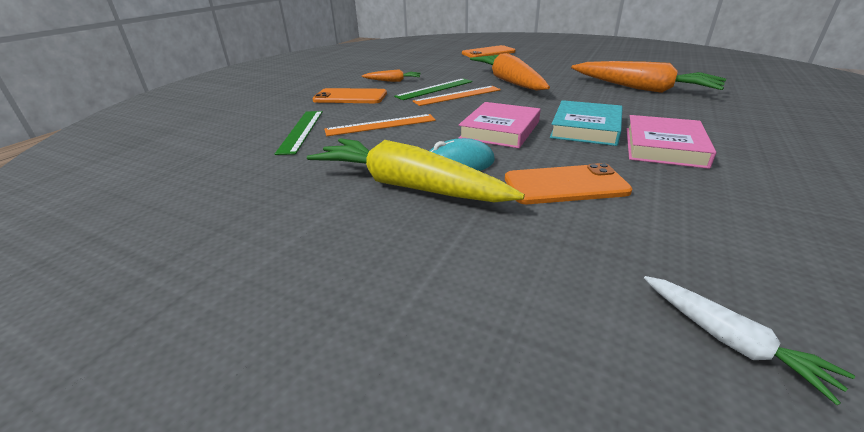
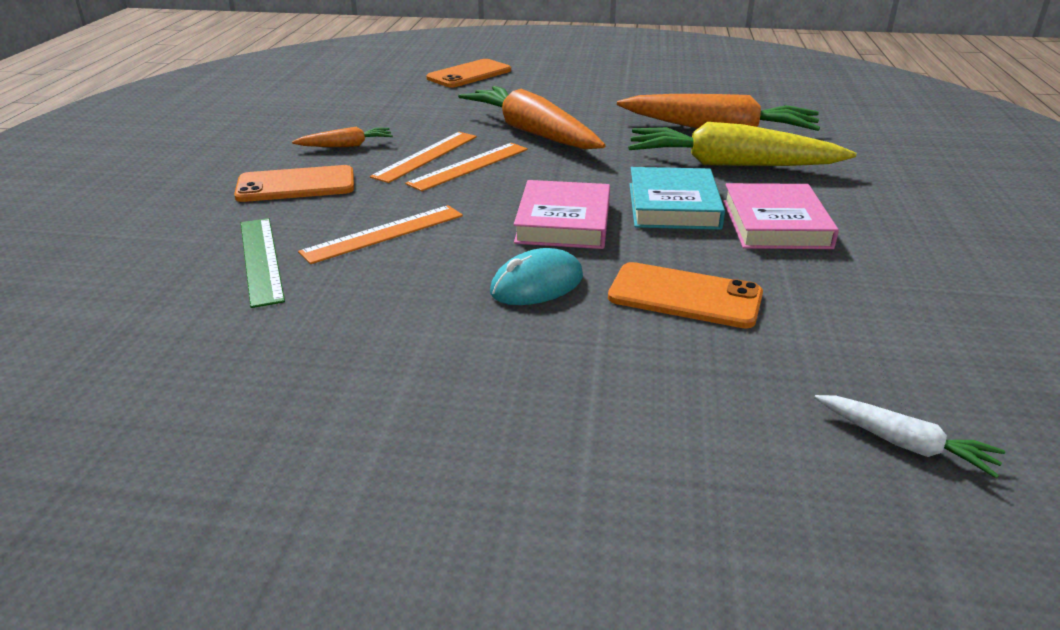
camera: 20 degrees left, 0 degrees up
(408, 186) = (489, 329): yellow carrot -> yellow carrot (731, 164)
(435, 89) = (426, 156): green ruler -> orange ruler
(565, 185) = (685, 296): orange phone -> orange phone turned 45 degrees clockwise

